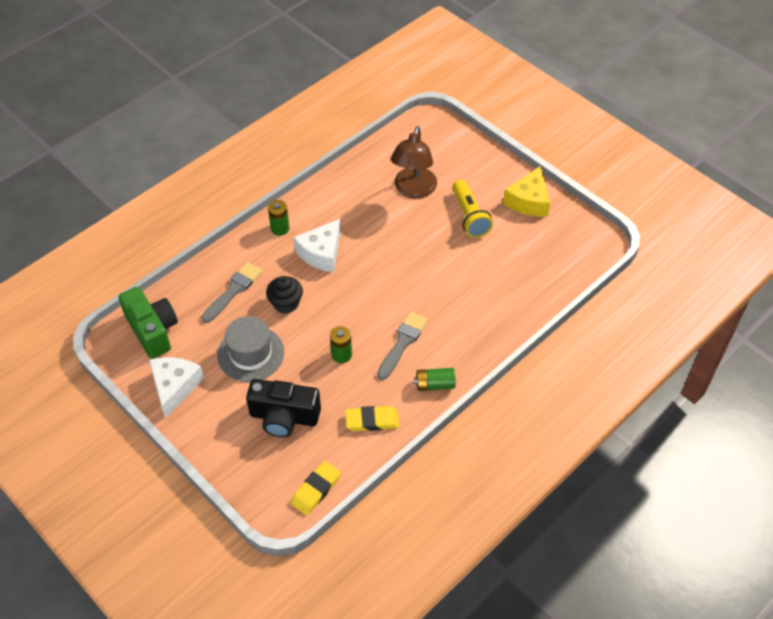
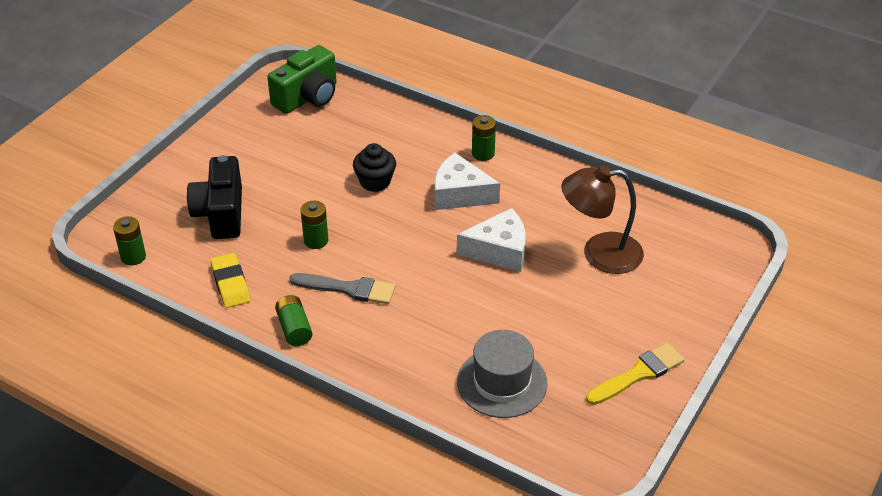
camera: 75 degrees right, 10 degrees down
(175, 387) = (241, 129): white cheese -> white cheese (499, 251)
(233, 290) = (379, 139): grey brush -> none
(250, 353) = (298, 171): grey hat -> grey hat (502, 382)
(316, 489) = (133, 257): yellow eraser -> green battery
(469, 216) = (579, 316): yellow flashlight -> none
(528, 201) = (638, 374): yellow cheese -> yellow brush

